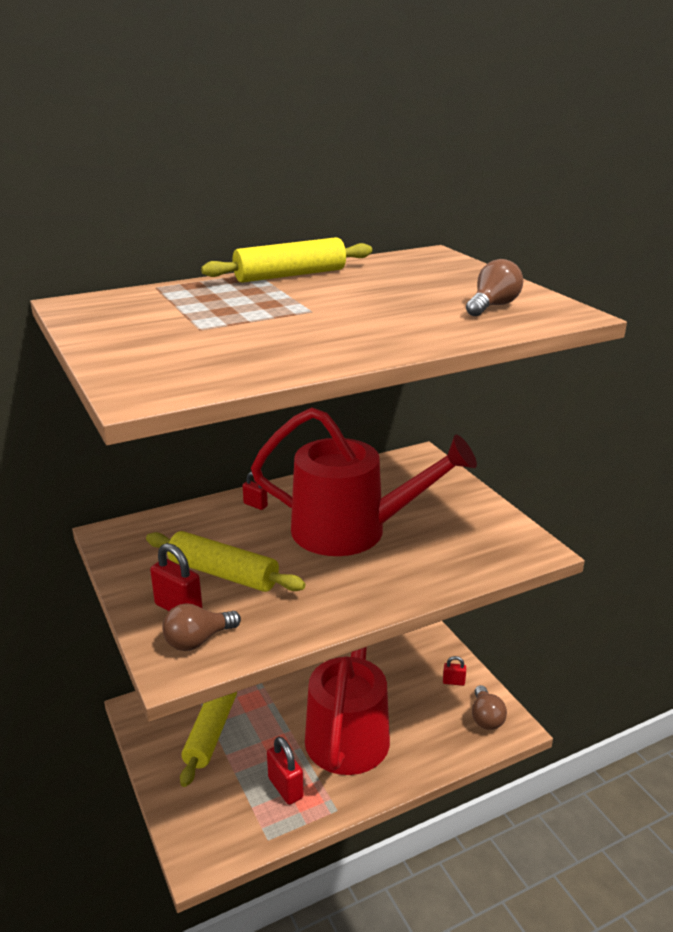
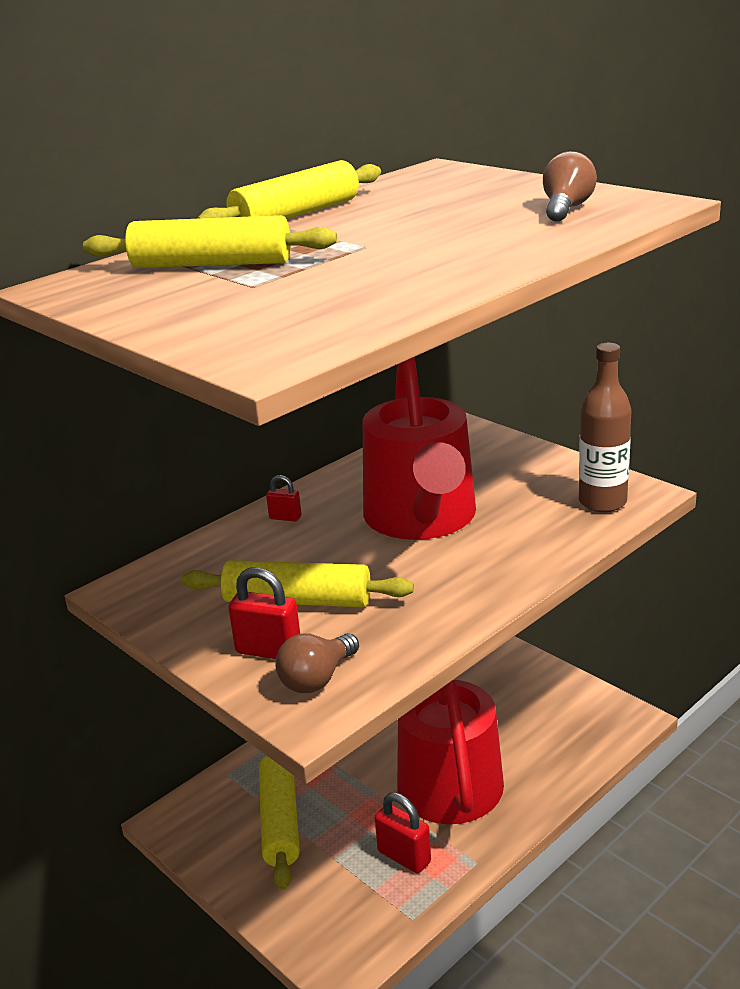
camera: 15 degrees left, 0 degrees up
(191, 305) = (211, 264): none -> yellow rolling pin
(353, 531) = (422, 520): red watering can -> red watering can turned 90 degrees clockwise
(453, 682) = (540, 688): red padlock -> none
(486, 718) = (595, 716): brown light bulb -> none
(501, 550) = (602, 502): none -> brown bottle

